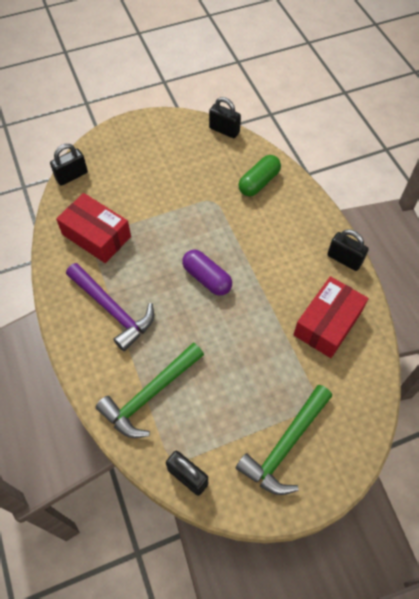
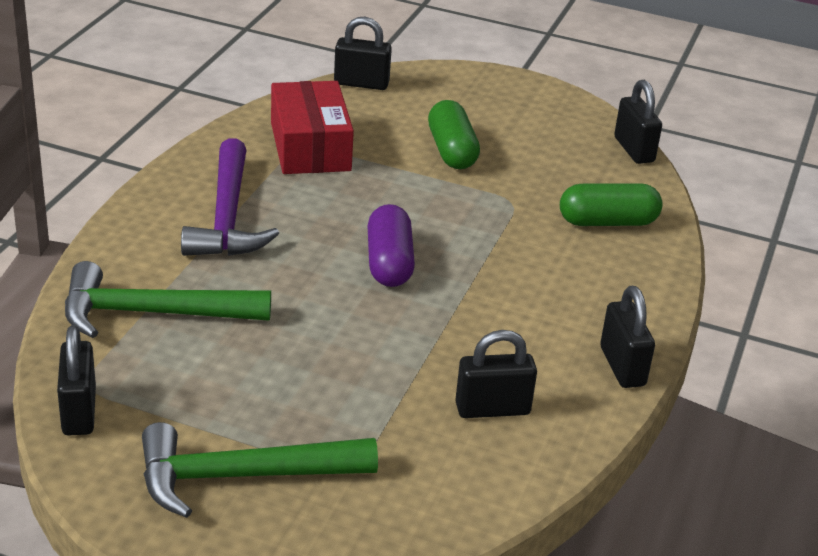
camera: 40 degrees right, 25 degrees down
(157, 189) = (451, 151): none -> green capsule
(327, 323) = (492, 409): red box -> black padlock

